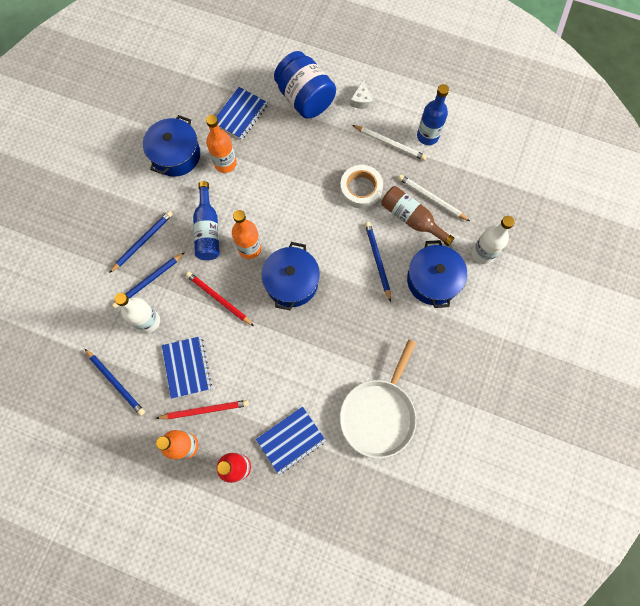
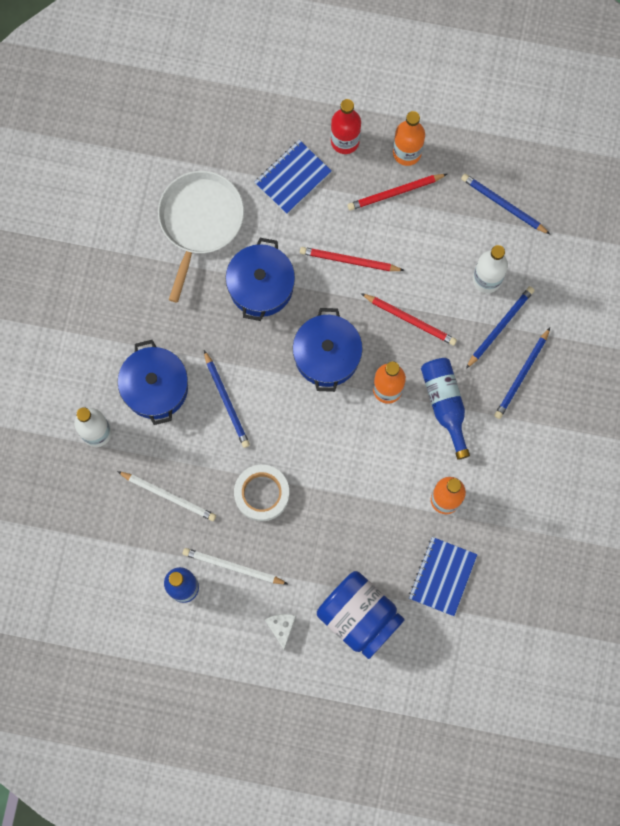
camera: 170 degrees right, 5 degrees up
(176, 155) = (513, 500): blue pot -> blue pot (261, 286)
(187, 367) = (427, 235): blue notebook -> none
(257, 356) = (349, 261): none -> red pencil
(411, 219) = (191, 463): brown bottle -> none

